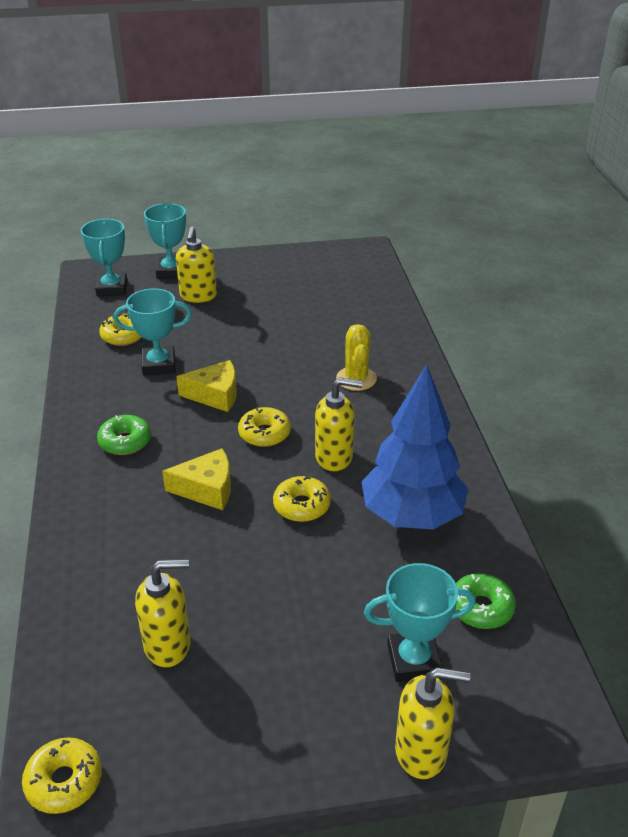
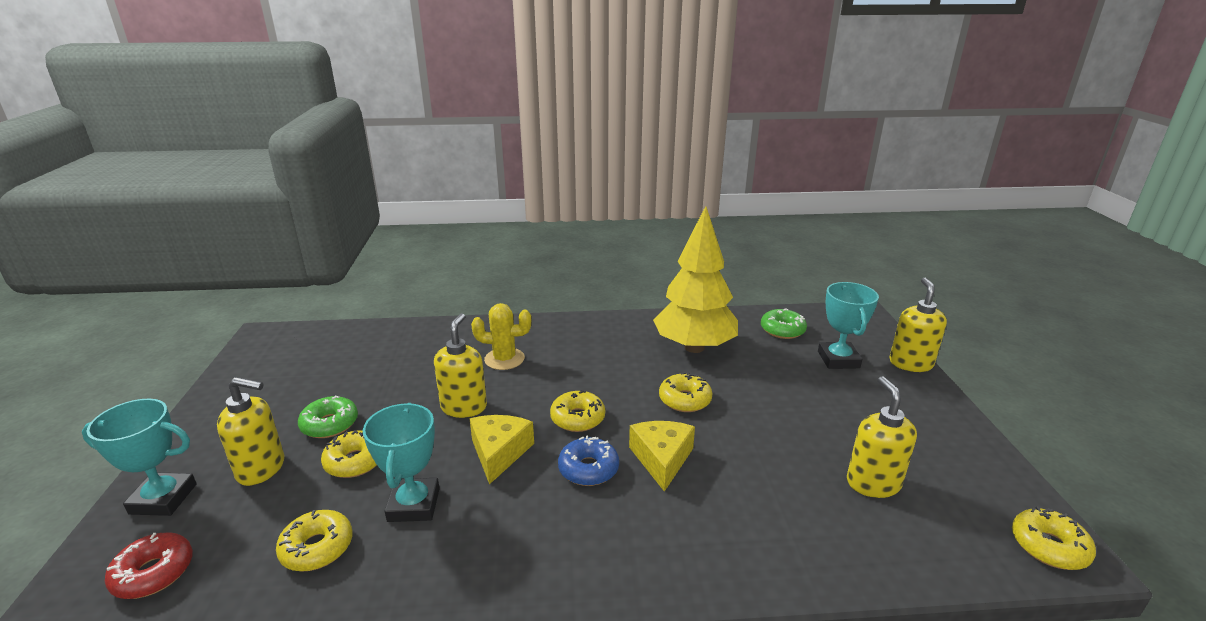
camera: 85 degrees left, 10 degrees down
(112, 288) = (154, 573): turquoise trophy -> red donut
(125, 441) = (572, 531): green donut -> green donut (330, 424)
(194, 445) = (588, 469): none -> blue donut
(205, 330) = (355, 461): none -> yellow donut
(334, 457) = (619, 378): yellow soap dispenser -> yellow soap dispenser (464, 407)
(412, 516) = (694, 347): blue tree -> yellow tree

